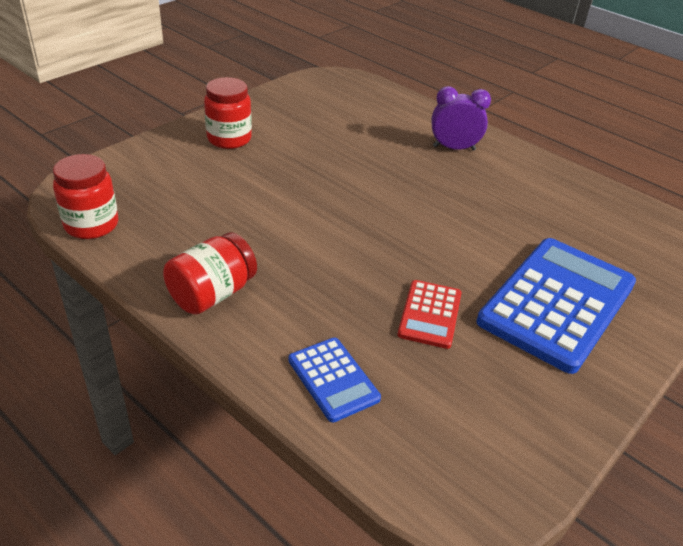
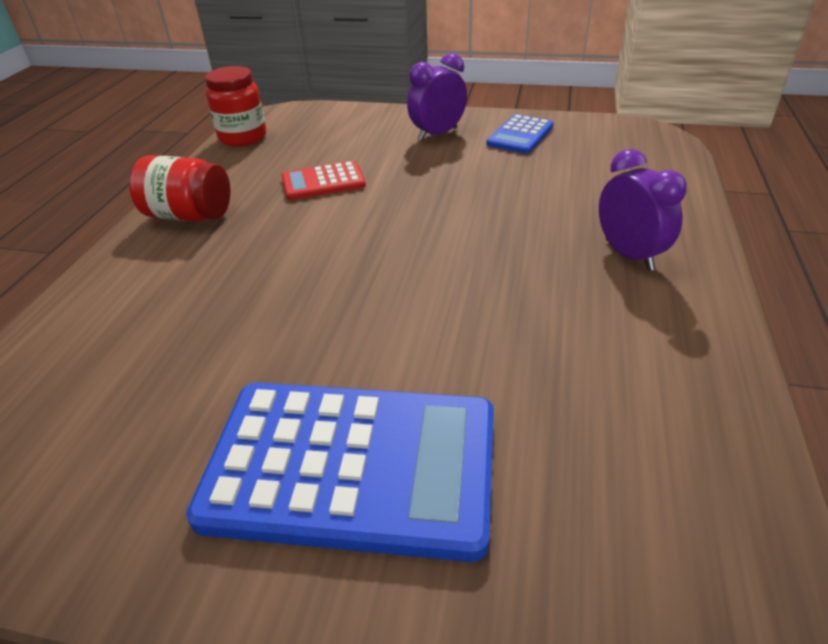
camera: 65 degrees right, 0 degrees up
(229, 139) = (437, 134): red jar -> purple clock
(333, 379) = (97, 321): blue calculator -> blue calculator (520, 135)
(429, 314) = (243, 351): red calculator -> red calculator (323, 182)

